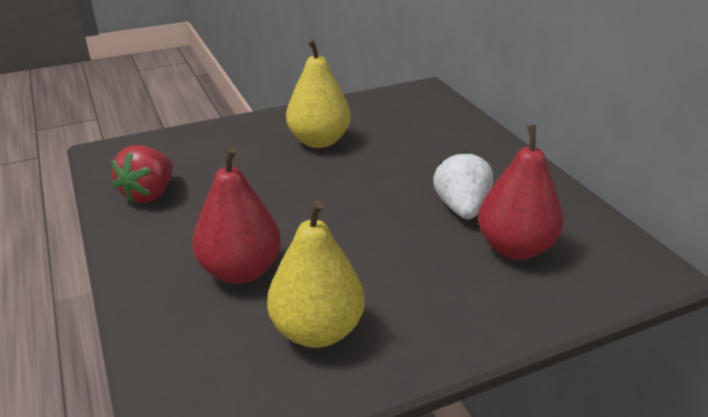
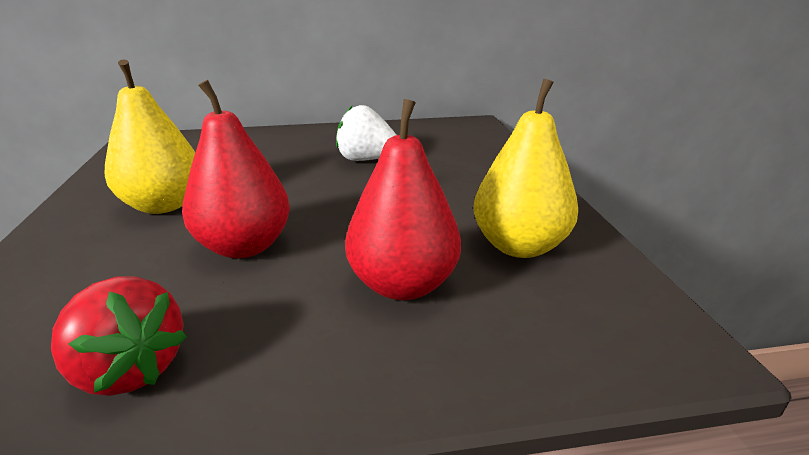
camera: 75 degrees left, 5 degrees down
(515, 248) = (433, 152): red pear -> red pear (244, 246)

